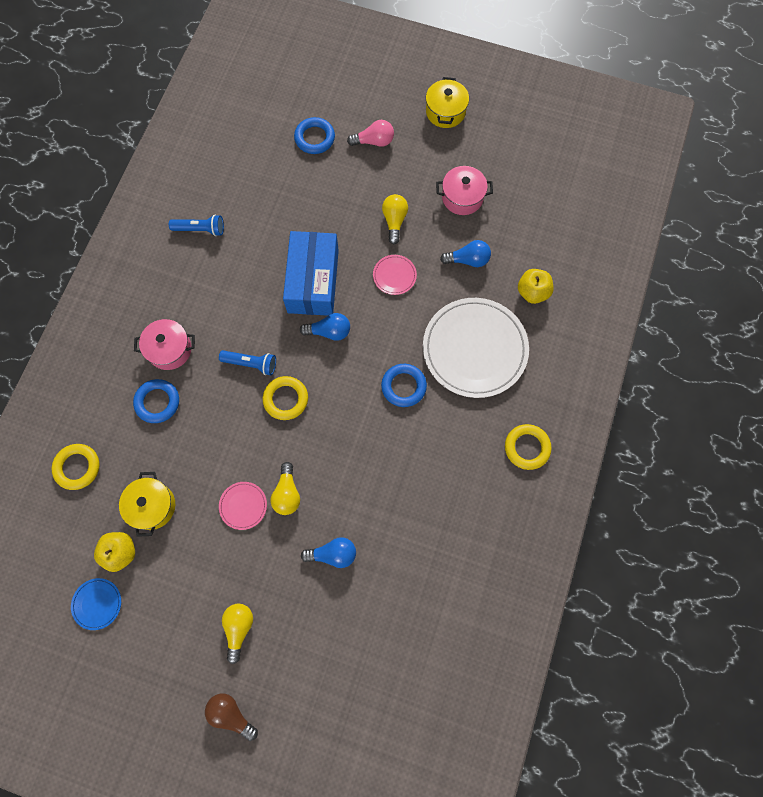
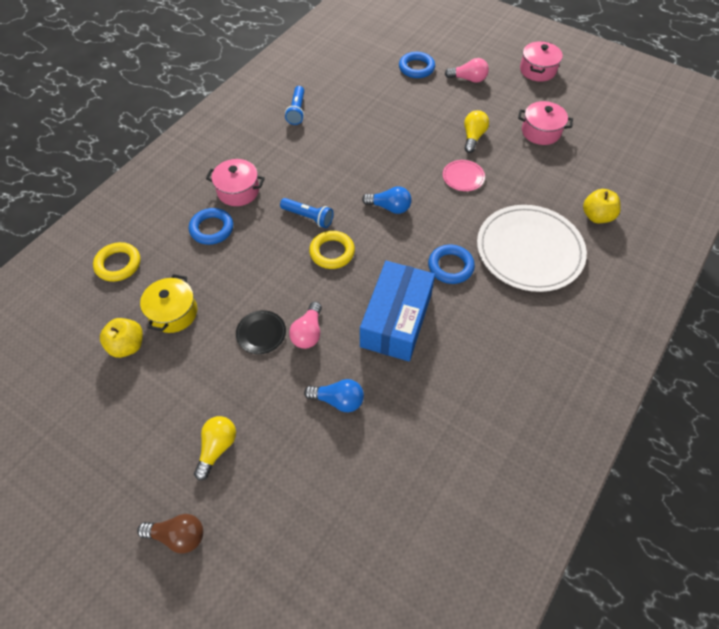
camera: 15 degrees right, 15 degrees down
(97, 604) = (86, 387): blue plate -> none
(200, 229) = (297, 111): blue flashlight -> blue flashlight turned 75 degrees clockwise
(231, 714) = (178, 535): brown light bulb -> brown light bulb turned 135 degrees clockwise
(243, 506) = (261, 333): pink plate -> black plate
(287, 493) = (308, 333): yellow light bulb -> pink light bulb
(313, 281) = (385, 166): blue box -> blue box (396, 320)
(445, 112) = (537, 70): yellow pot -> pink pot
(468, 260) = (537, 179): blue light bulb -> none
(527, 447) = (568, 349): yellow ring -> none

